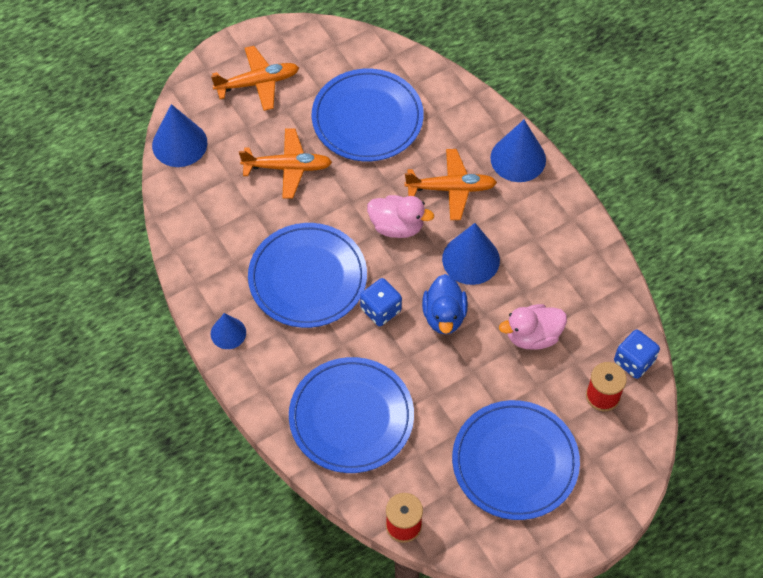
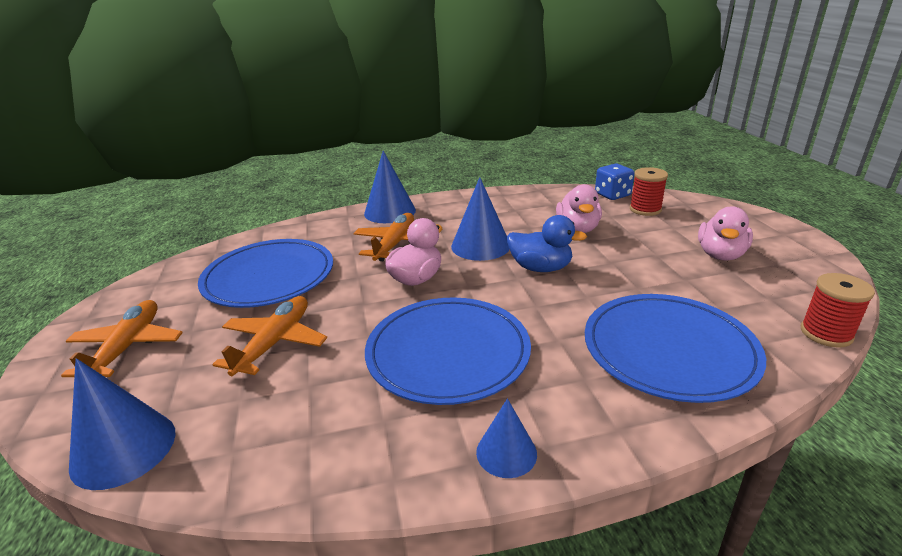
camera: 70 degrees left, 30 degrees down
(380, 310) = (518, 305): blue dice -> none
(515, 462) = (720, 255): blue plate -> pink duck

